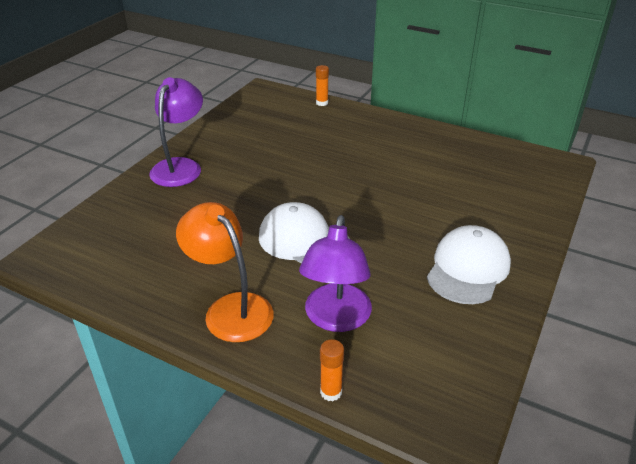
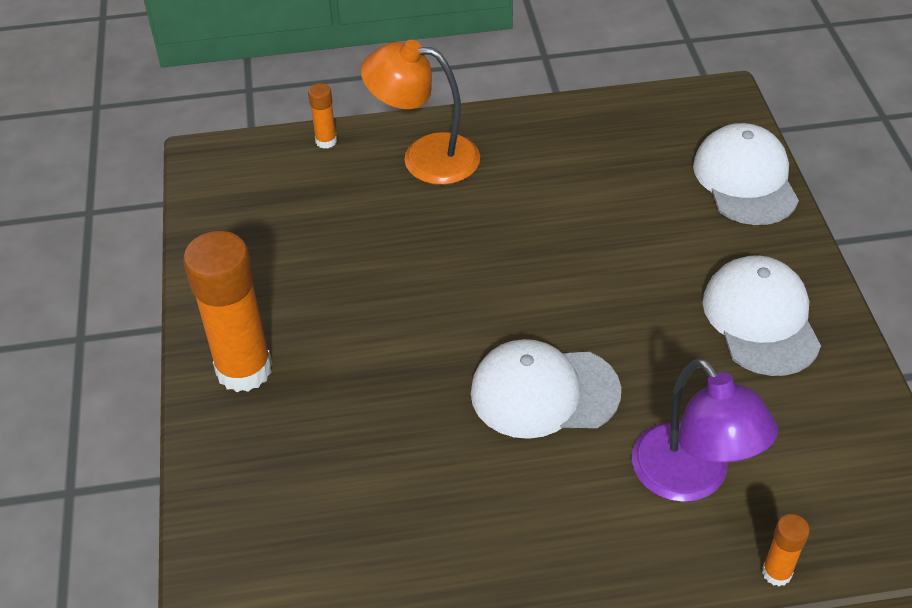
camera: 35 degrees left, 10 degrees up
(180, 166) = (244, 369): purple lamp -> orange glue stick
(230, 308) = (562, 545): orange lamp -> orange lamp (425, 157)
(534, 203) = (745, 179): none -> white cap

